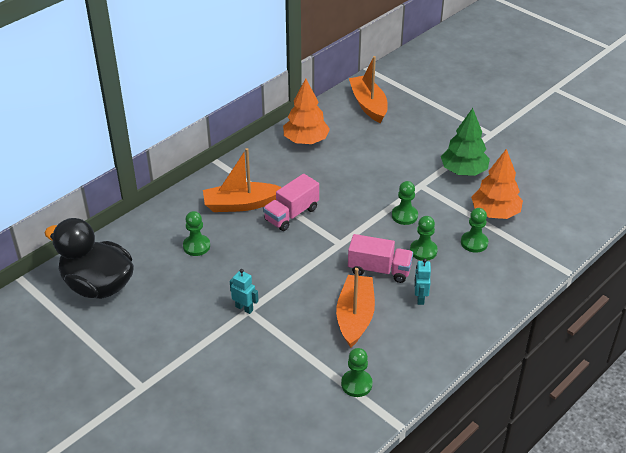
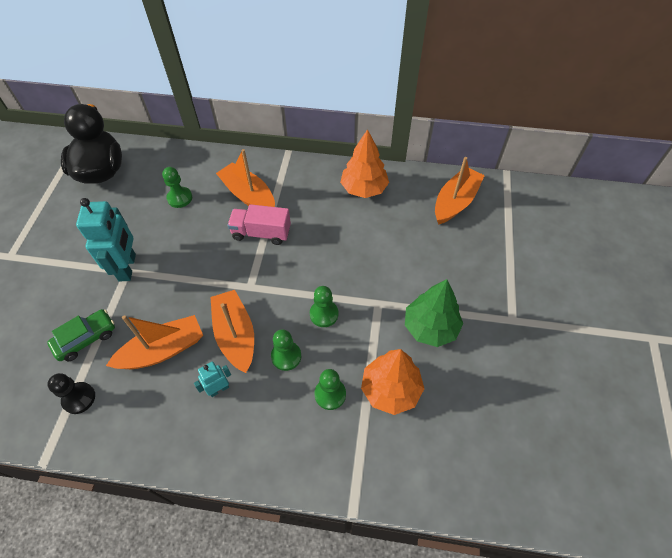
camera: 55 degrees right, 15 degrees up
(244, 308) = (128, 267): turquoise robot -> turquoise robot, size x1.96
(298, 361) = (86, 339): none -> green car
(356, 384) = (79, 398): green pawn -> black pawn
(379, 270) = (235, 335): pink truck -> orange boat

